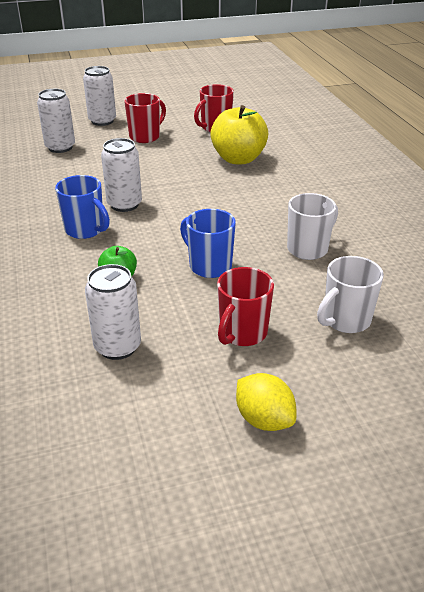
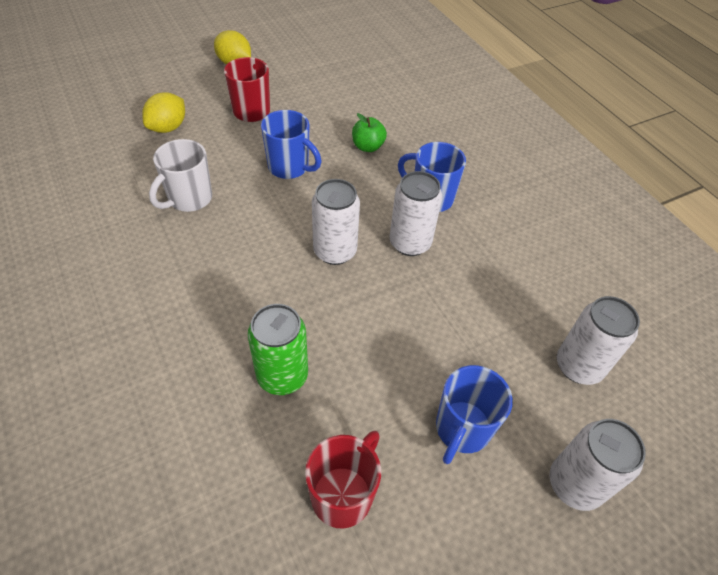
camera: 165 degrees right, 15 degrees up
(117, 347) = (341, 94): white can -> white can (335, 251)
(145, 137) = (462, 429): red mug -> blue mug
(238, 159) = (282, 376): yellow apple -> green can
(345, 320) = (168, 128): white mug -> yellow lemon

